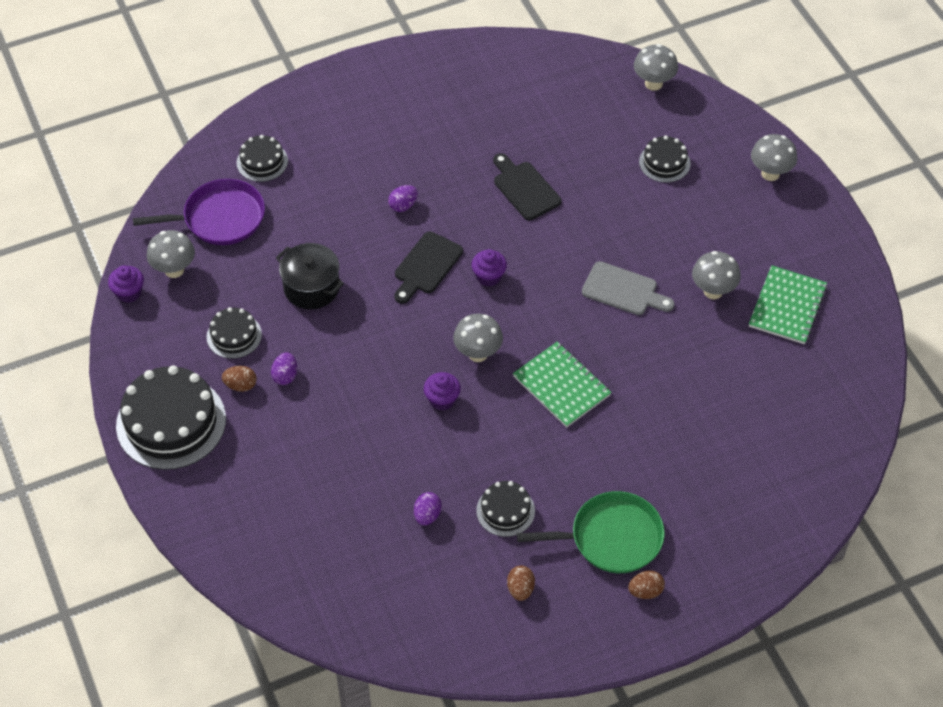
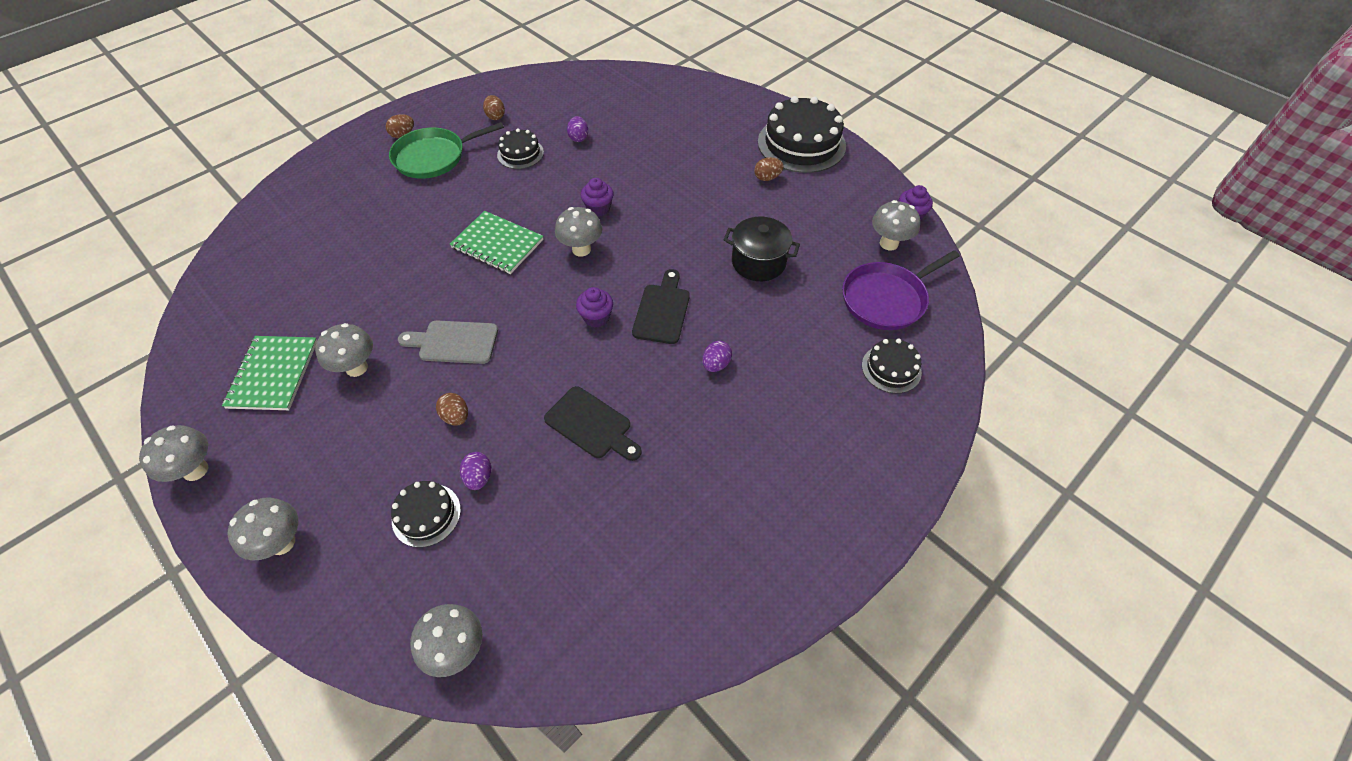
camera: 160 degrees right, 0 degrees up
(234, 335) = (798, 209): black cake -> none
(285, 376) = (736, 192): purple egg -> purple egg (479, 477)
(632, 225) = (456, 417): none -> brown egg
(842, 242) = (195, 470): none -> grey mushroom

